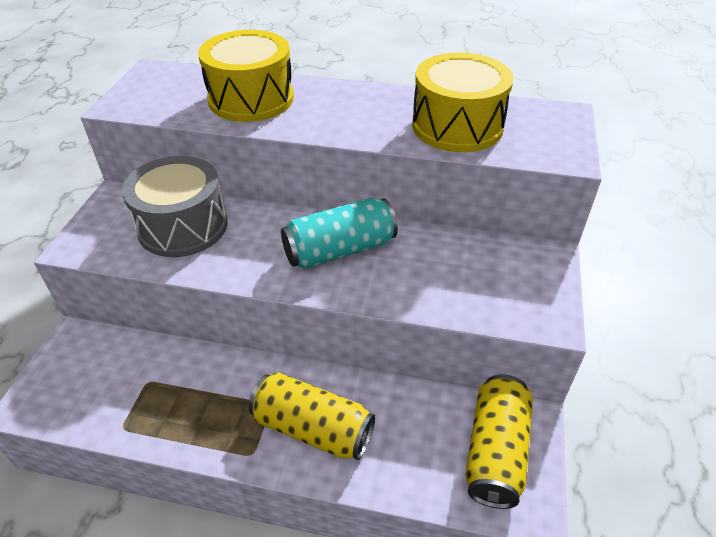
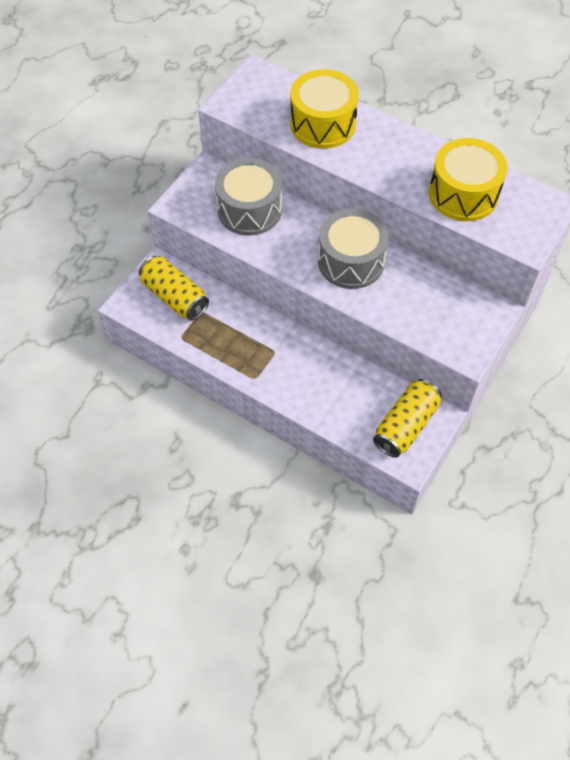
camera: 20 degrees right, 15 degrees up
(313, 428) = (297, 375): yellow can -> yellow can (175, 297)
(339, 250) = (351, 261): turquoise can -> grey drum

